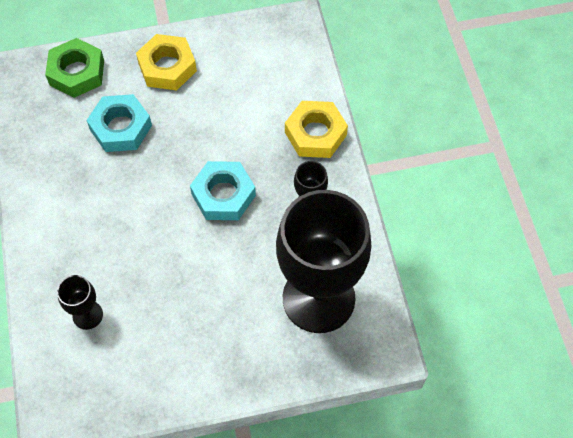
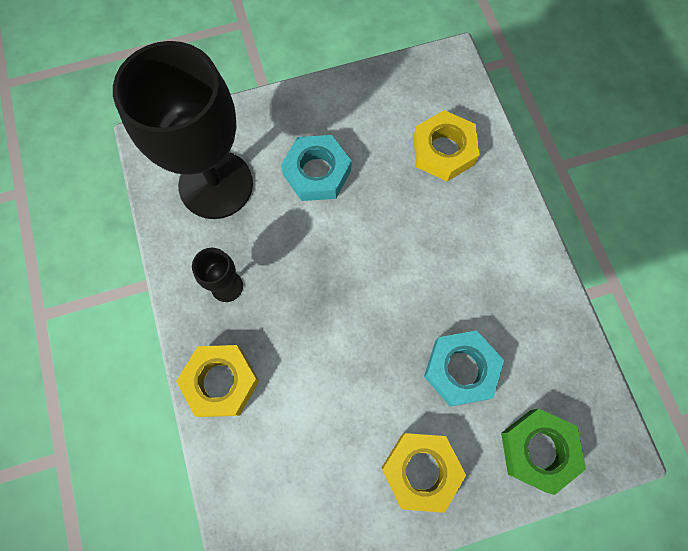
camera: 175 degrees right, 10 degrees up
(87, 315) = (443, 150): black goblet -> yellow nut
(223, 195) = (325, 290): turquoise nut -> turquoise nut (317, 172)

